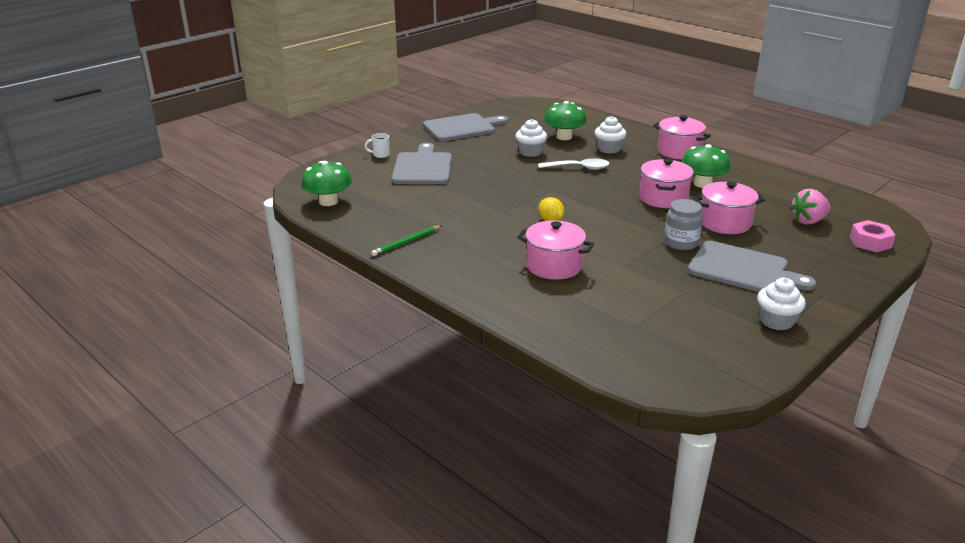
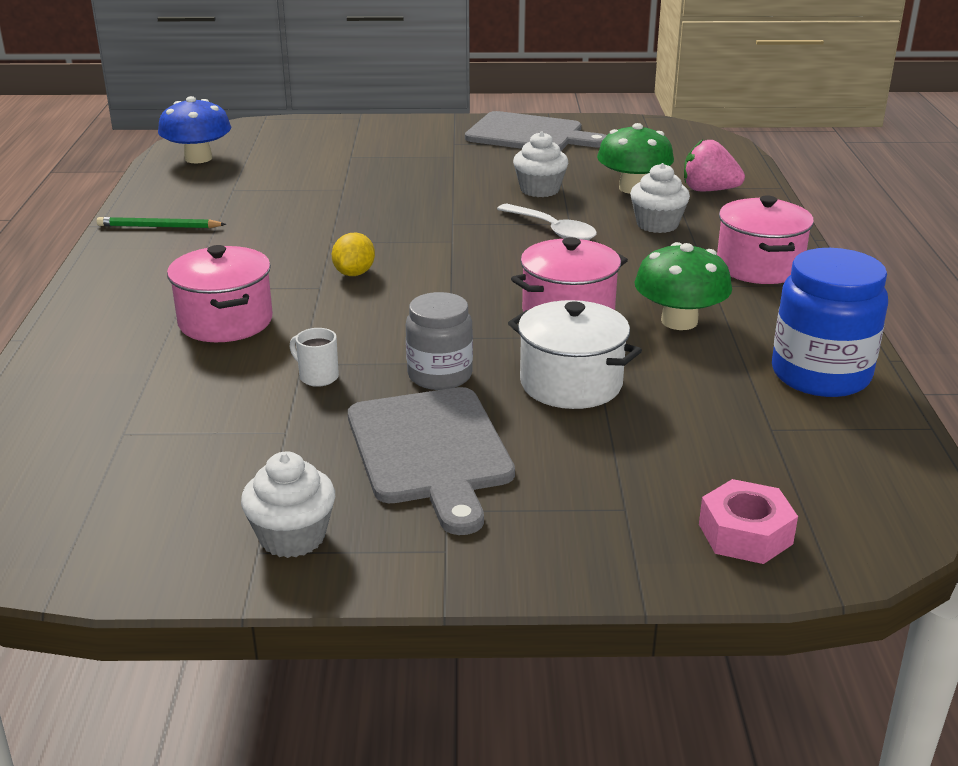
camera: 45 degrees right, 0 degrees up
(328, 201) = (198, 158): green mushroom -> blue mushroom
(380, 155) = (364, 132): white mug -> white mug (317, 377)
(423, 167) = (372, 160): grey cutting board -> none
(725, 223) = (571, 383): pink pot -> white pot
(779, 182) = (820, 375): none -> blue jar
(808, 221) = (717, 448): pink strawberry -> pink strawberry (708, 190)

